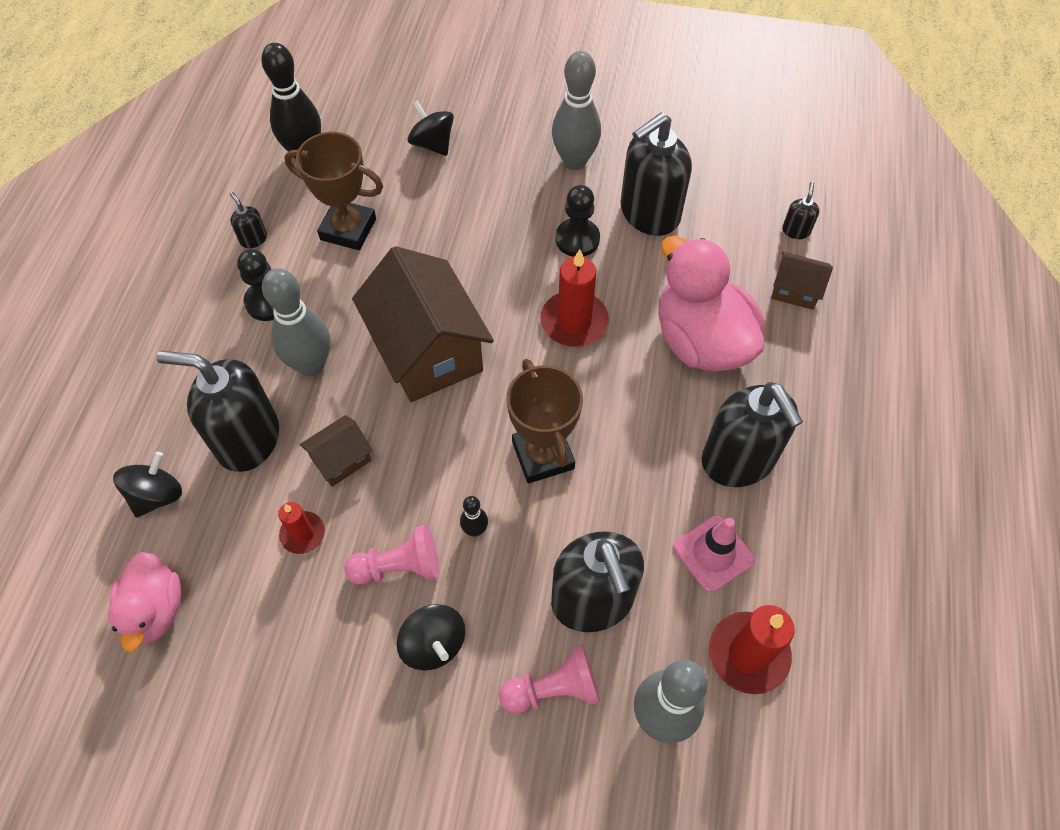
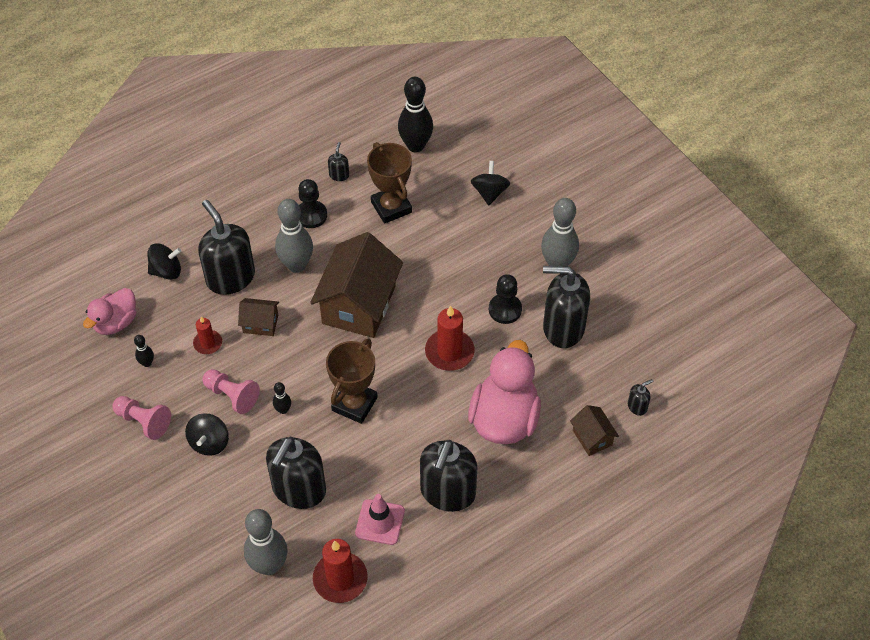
camera: 45 degrees right, 5 degrees down
(251, 622) = (147, 363): none -> black bowling pin
(553, 689) = (237, 509): pink pawn -> pink pawn (143, 421)

